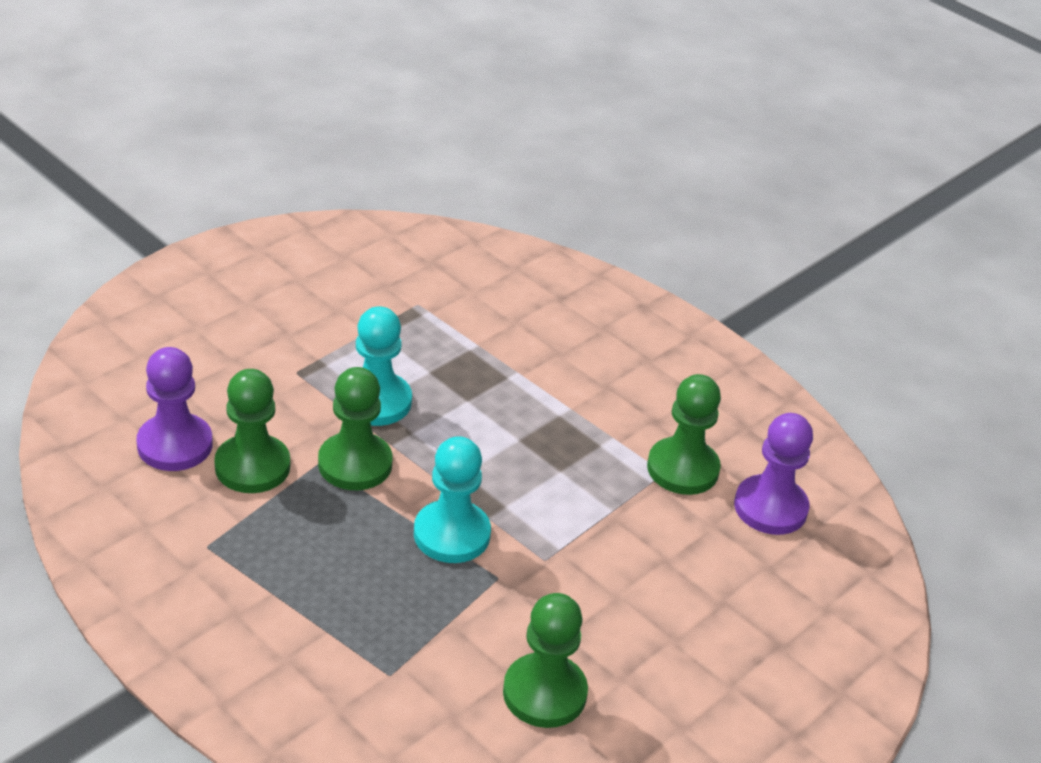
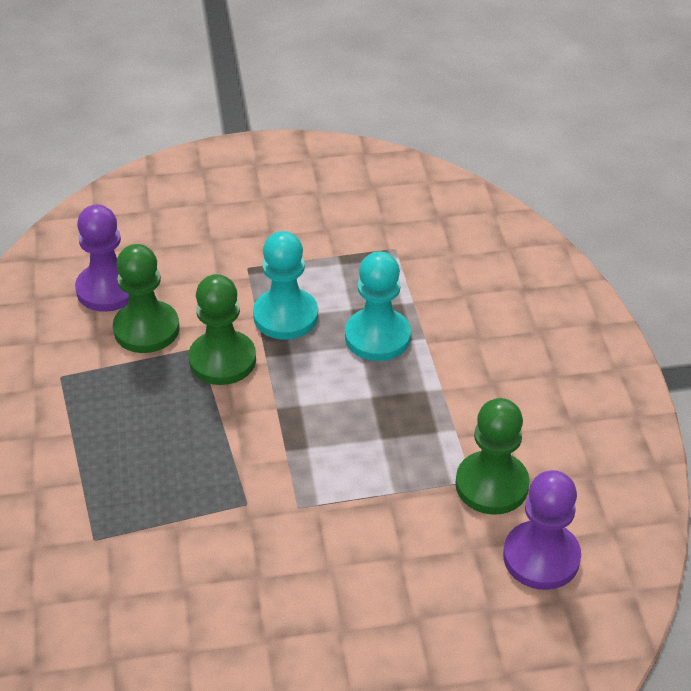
camera: 40 degrees right, 5 degrees up
(451, 534) = (243, 451): turquoise pawn -> turquoise pawn (377, 337)
(544, 693) = (192, 617): green pawn -> none

